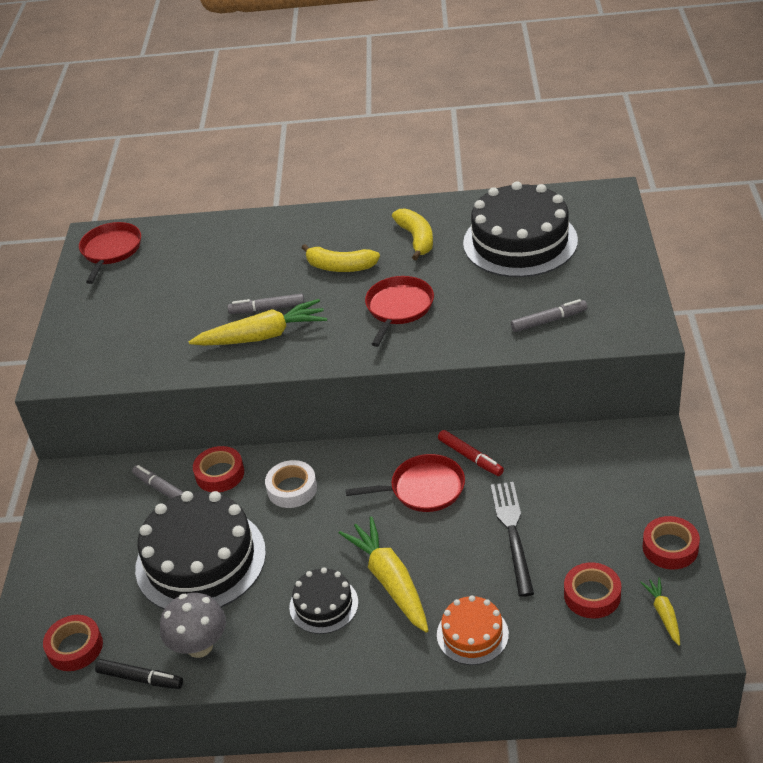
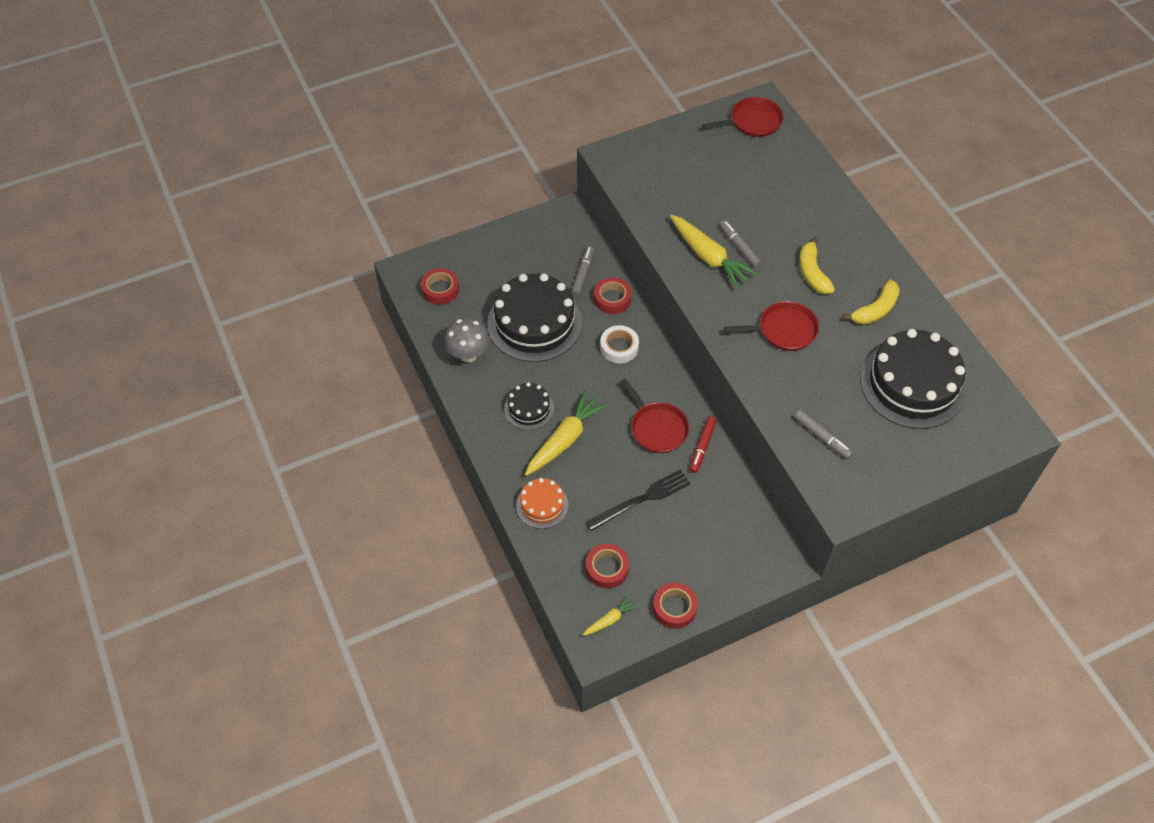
camera: 60 degrees right, 15 degrees up
(140, 678) = (432, 334): black marker -> none

